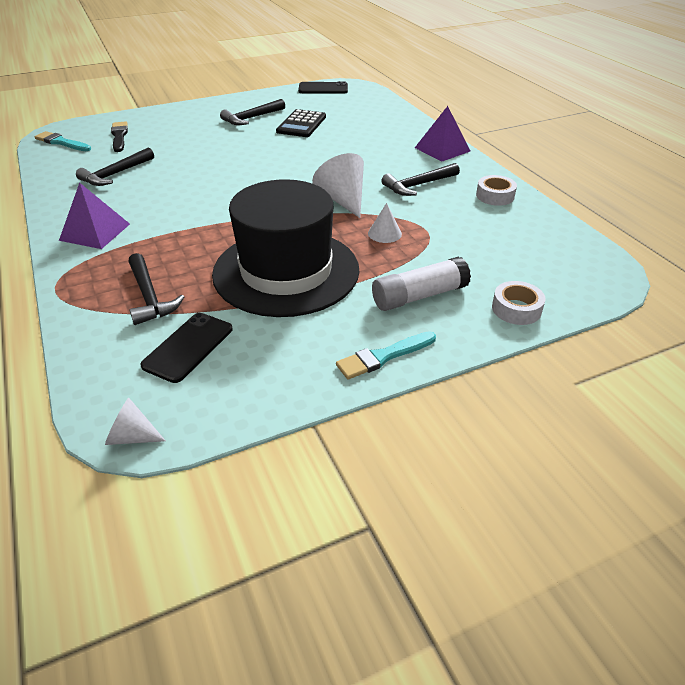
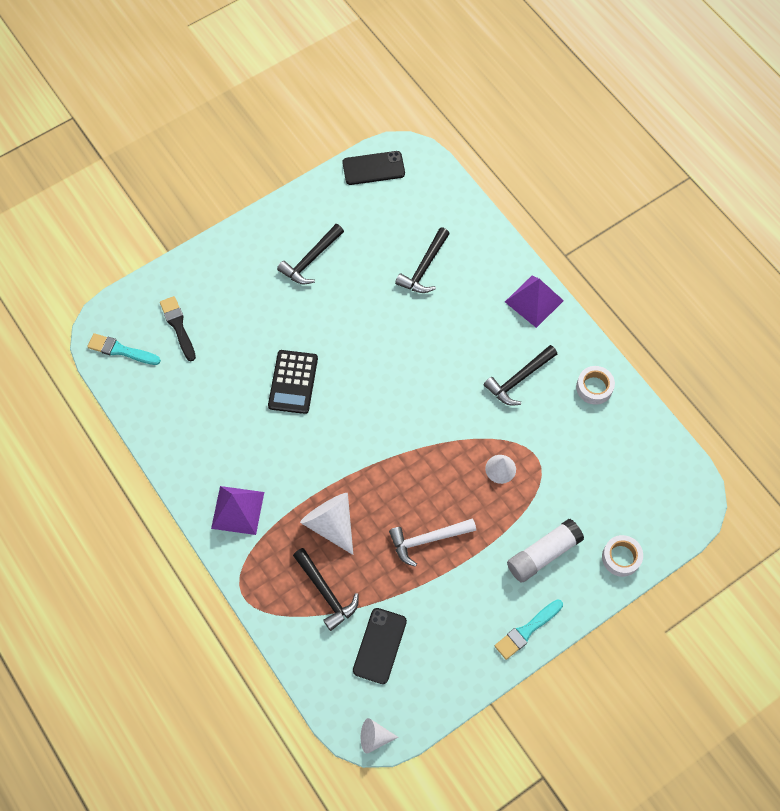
camera: 10 degrees left, 25 degrees up
(115, 174) = (210, 406): black hammer -> black hammer (424, 267)
(286, 271) = (427, 539): black hat -> white hammer
(301, 124) = (371, 267): black calculator -> black calculator (293, 382)
(342, 200) = (451, 418): white cone -> white cone (331, 524)

